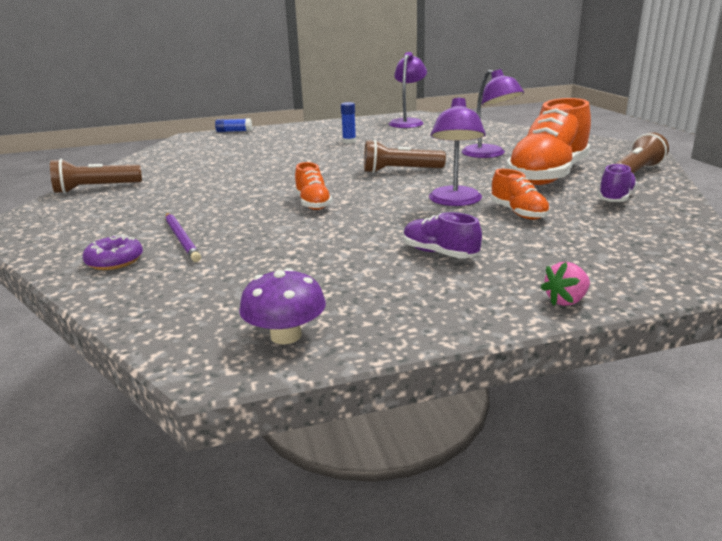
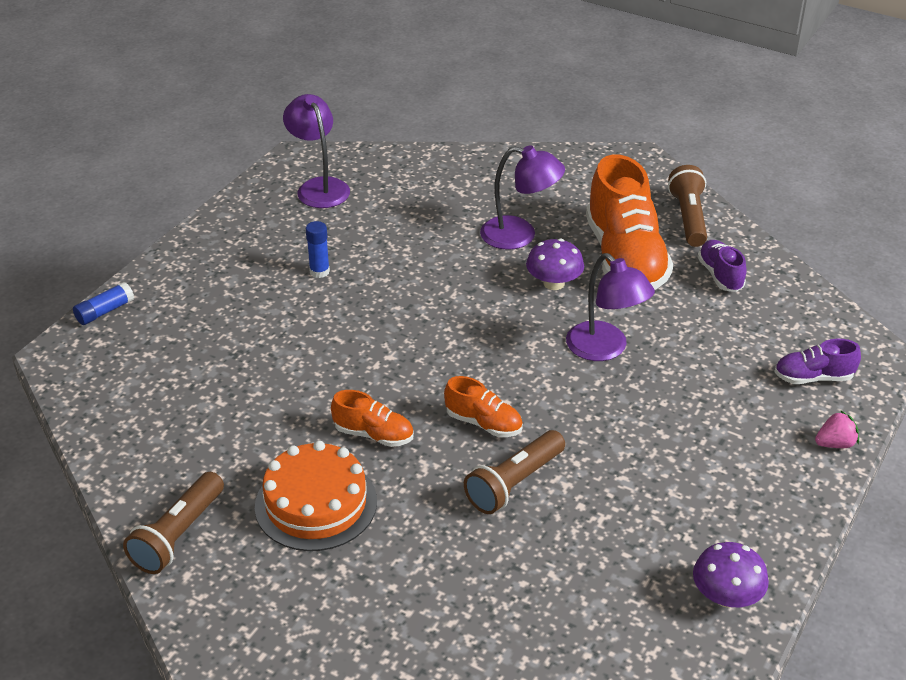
camera: 45 degrees left, 15 degrees up
(115, 261) = (453, 618): purple donut -> none
(167, 200) = (316, 503): none -> orange cake
(182, 239) = (455, 551): purple pencil -> none
(400, 171) = (477, 315): brown flashlight -> brown flashlight (514, 483)
(439, 253) = (694, 437): purple shoe -> purple shoe (813, 377)
(474, 172) = (554, 283): none -> purple mushroom
(518, 213) = (677, 341): orange shoe -> orange shoe (374, 434)
(566, 301) = (835, 444): pink strawberry -> pink strawberry turned 120 degrees counterclockwise

